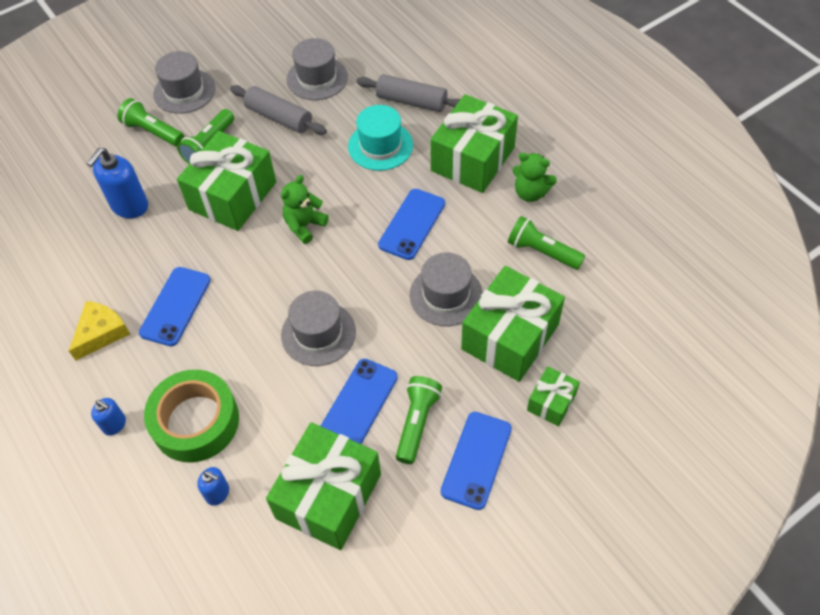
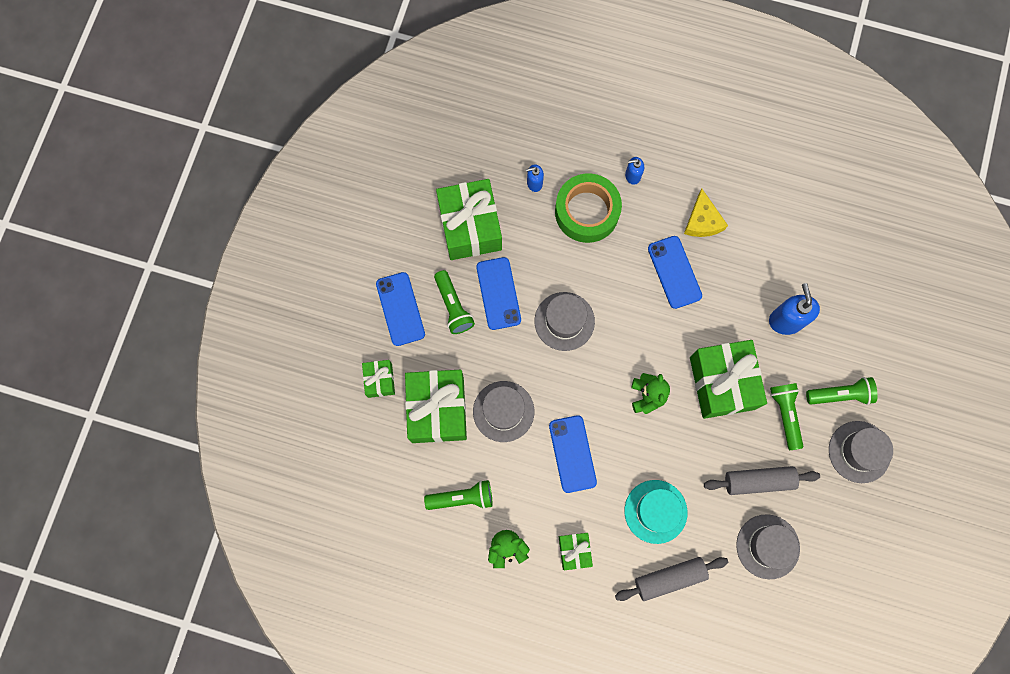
camera: 140 degrees right, 20 degrees up
(473, 159) = (574, 551): green gift -> green gift, size x0.50

